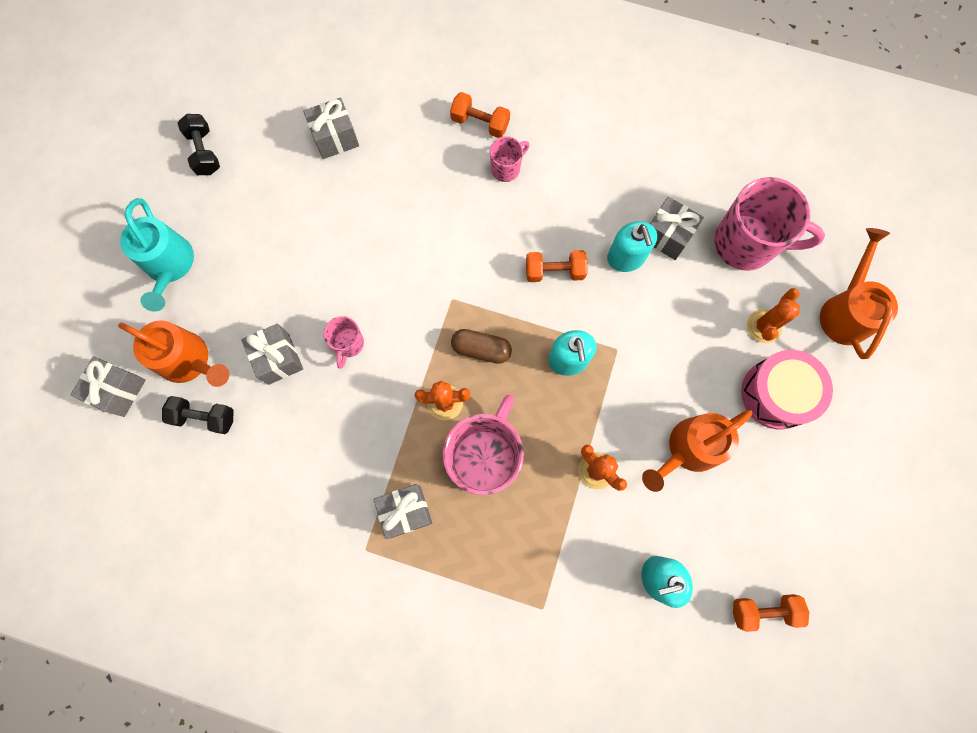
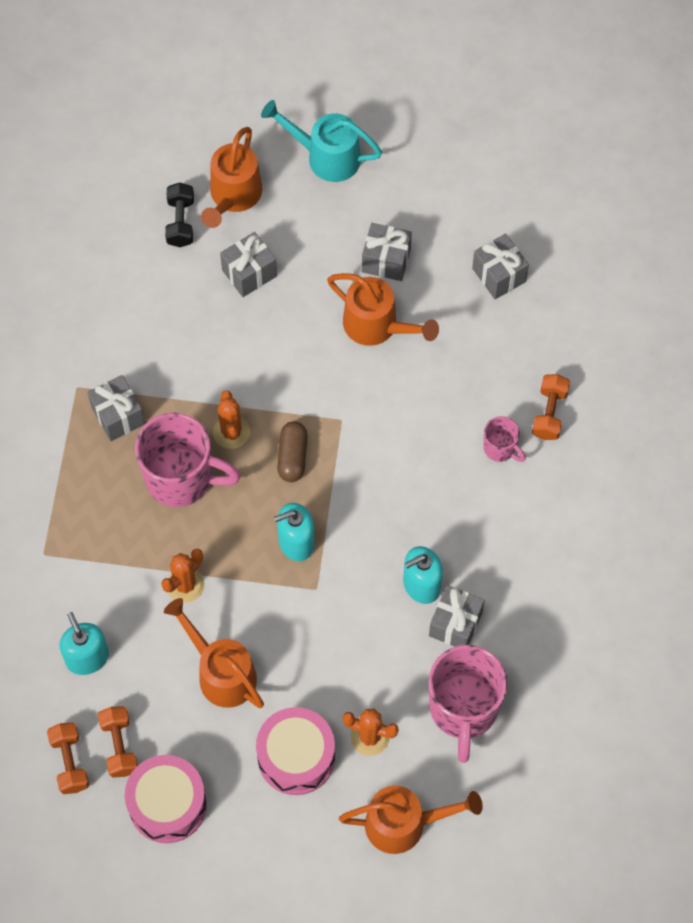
camera: 80 degrees right, 10 degrees down
(119, 390) = (194, 144): grey gift -> grey gift (386, 260)
(169, 267) = (325, 156): turquoise watering can -> turquoise watering can turned 45 degrees clockwise
(204, 152) = (455, 157): black dumbbell -> none
(348, 344) = (275, 332): pink mug -> none
(363, 250) = (378, 326): none -> orange watering can
(554, 271) = (391, 515): orange dumbbell -> orange dumbbell (119, 746)
(813, 519) = (167, 804): none -> pink drum

